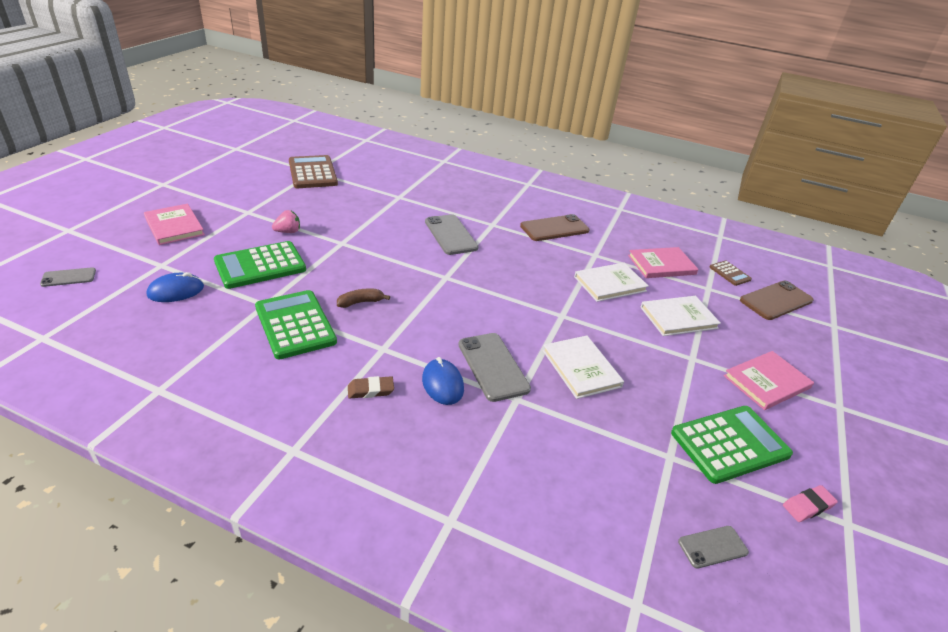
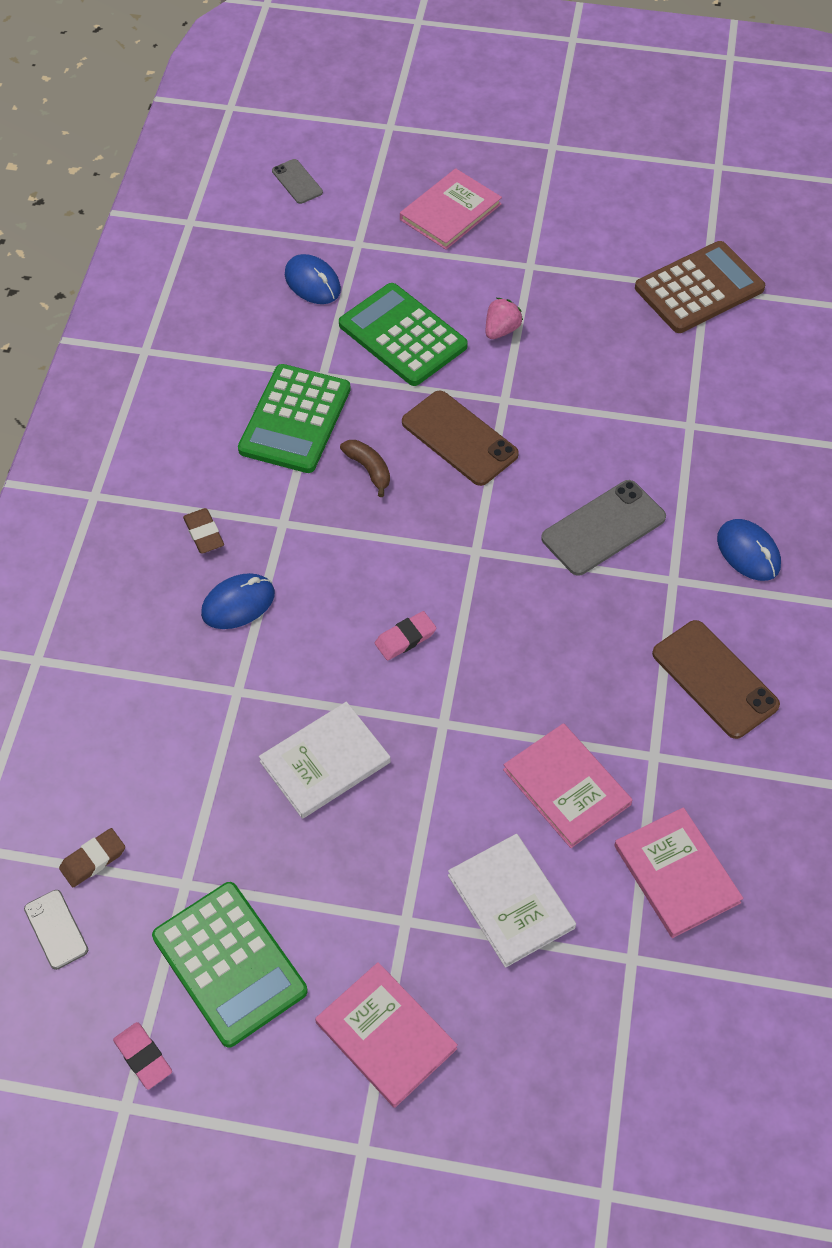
camera: 80 degrees right, 20 degrees up
(288, 232) = (501, 330): pink strawberry -> pink strawberry turned 105 degrees counterclockwise
(295, 324) = (295, 419): green calculator -> green calculator turned 150 degrees clockwise
(484, 202) = (748, 552): none -> blue mouse
(493, 366) = (291, 652): grey phone -> none
(498, 316) = (405, 638): none -> pink eraser
(610, 284) = (566, 787): white book -> pink book
(650, 510) = (93, 860): none -> brown eraser
(729, 273) = (708, 1004): brown calculator -> none
(776, 301) = (646, 1088): brown phone -> brown phone (459, 438)

